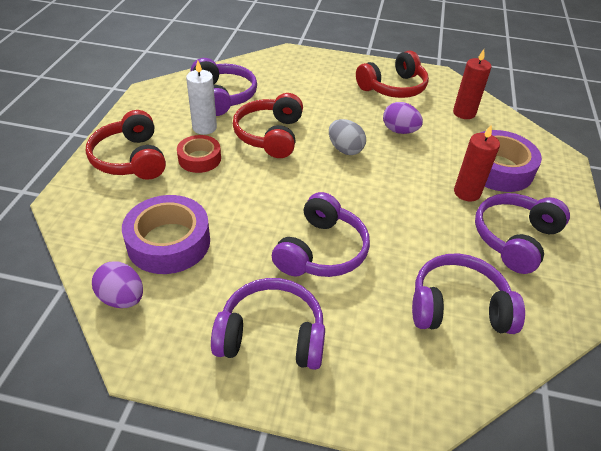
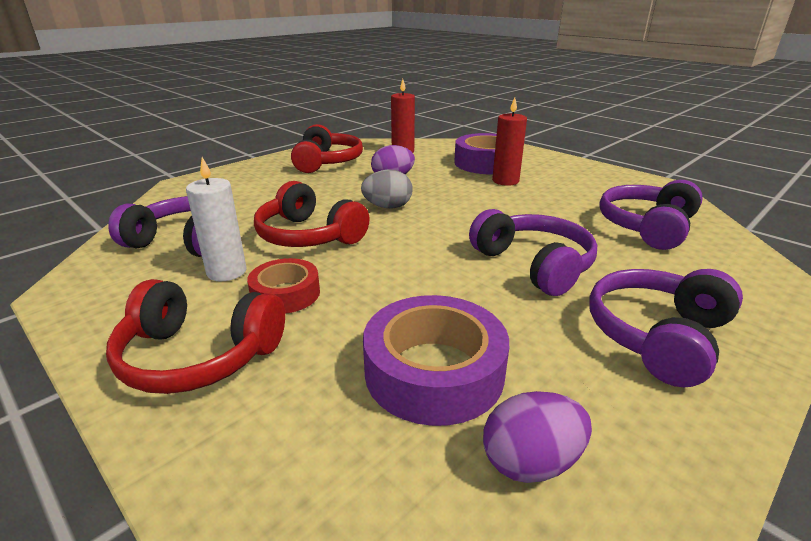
camera: 55 degrees left, 15 degrees down
(514, 239) = (575, 183): purple headphones -> none

